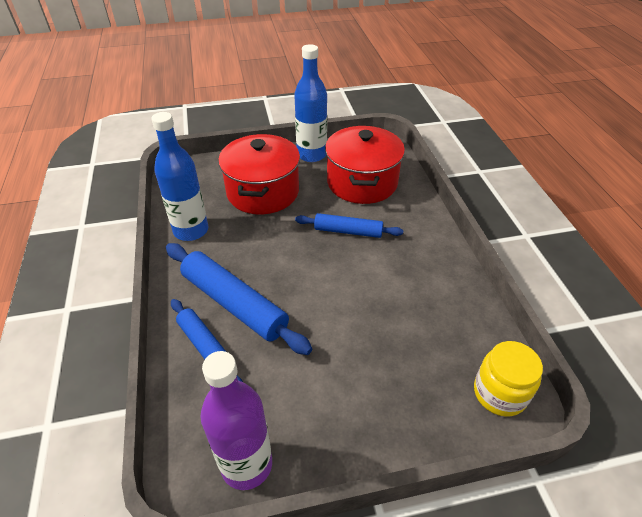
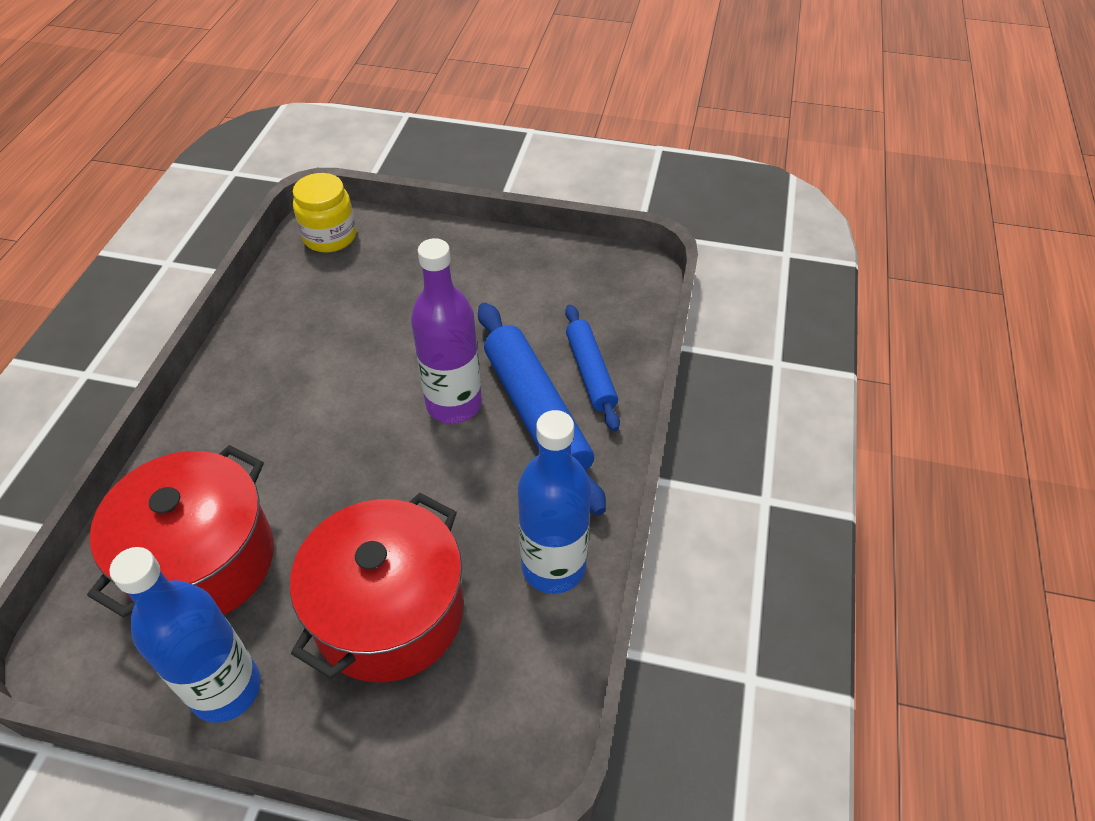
camera: 155 degrees left, 5 degrees up
(246, 464) = (587, 264): purple bottle -> purple bottle (454, 404)
(348, 231) = (313, 465): blue rolling pin -> none

